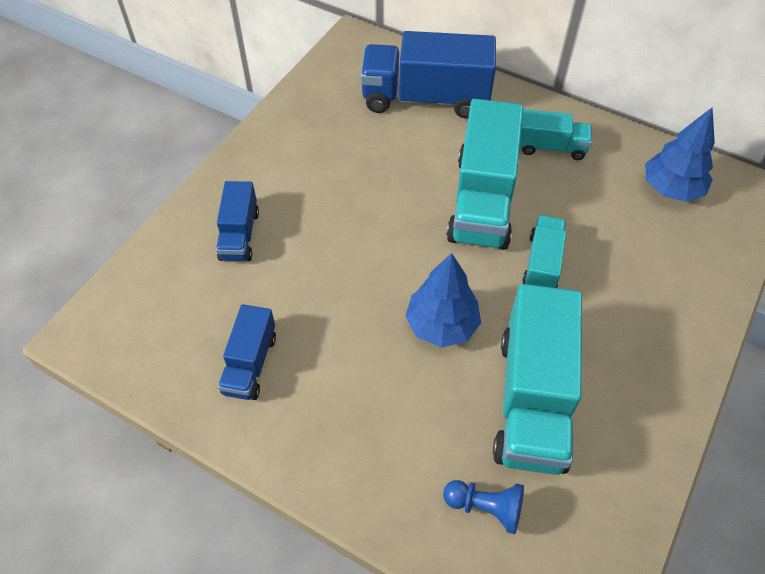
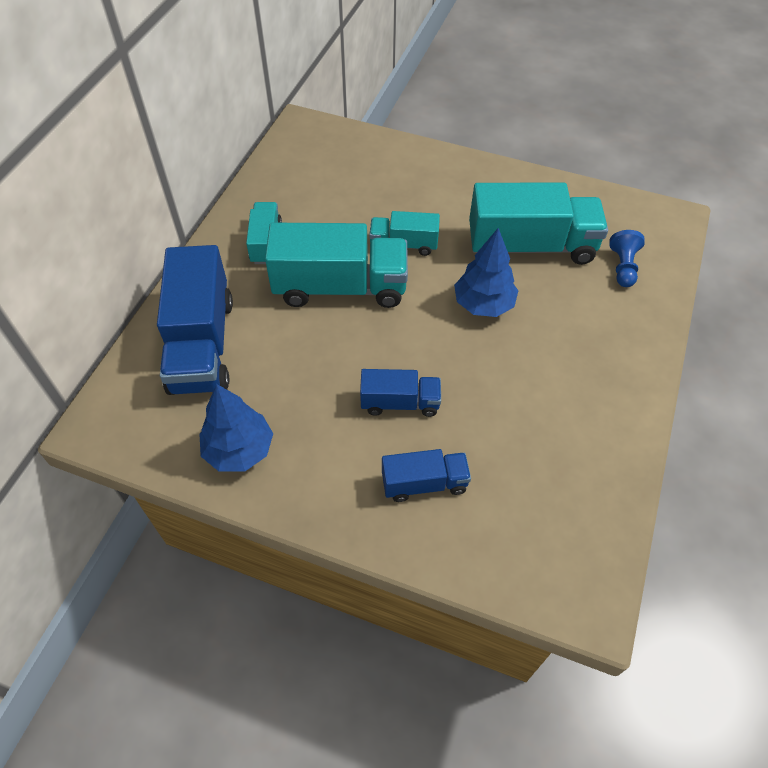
camera: 100 degrees left, 0 degrees up
(250, 364) = (567, 437): blue truck -> blue truck (400, 403)
(671, 189) = (306, 169): blue tree -> blue tree (239, 450)

